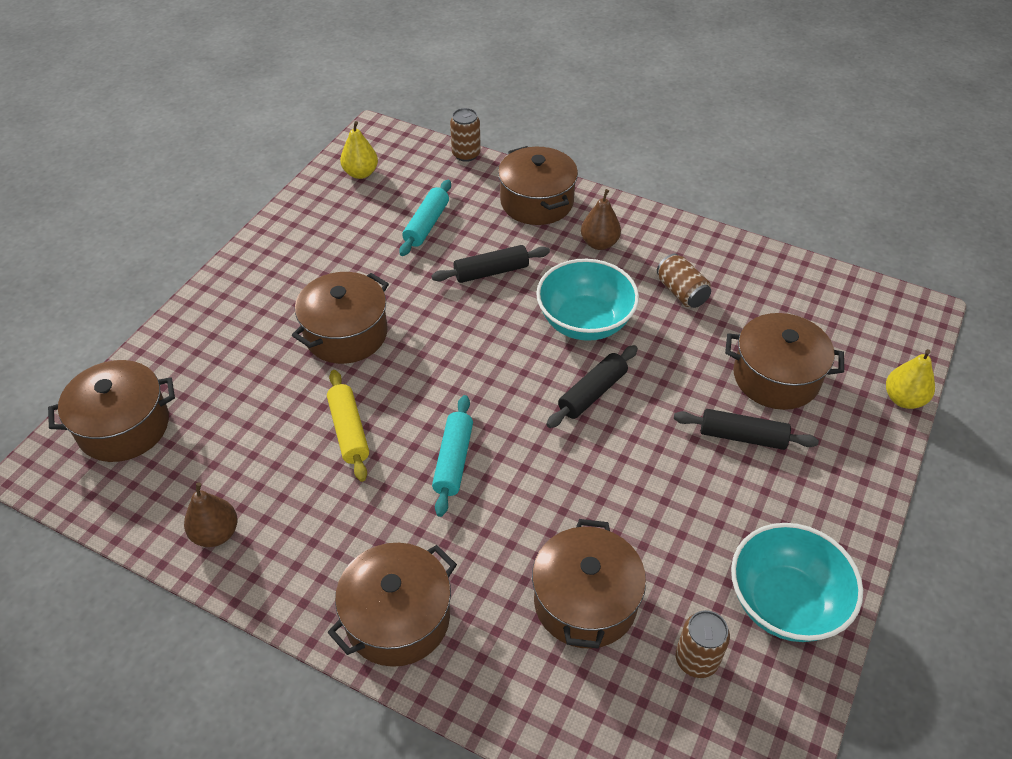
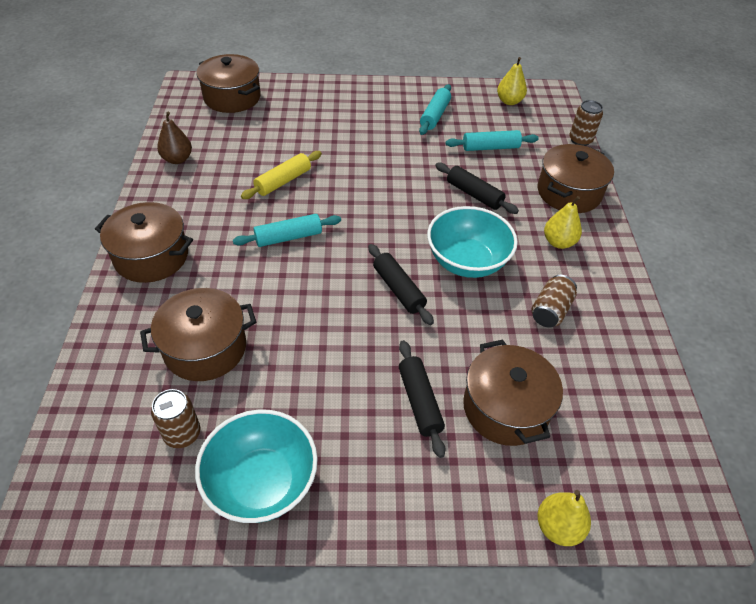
camera: 60 degrees right, 0 degrees up
(335, 243) = (435, 115): none -> turquoise rolling pin
(346, 334) = (361, 150): brown pot -> none
(592, 393) = (398, 289): black rolling pin -> black rolling pin turned 45 degrees clockwise
(599, 243) = (558, 242): brown pear -> yellow pear

